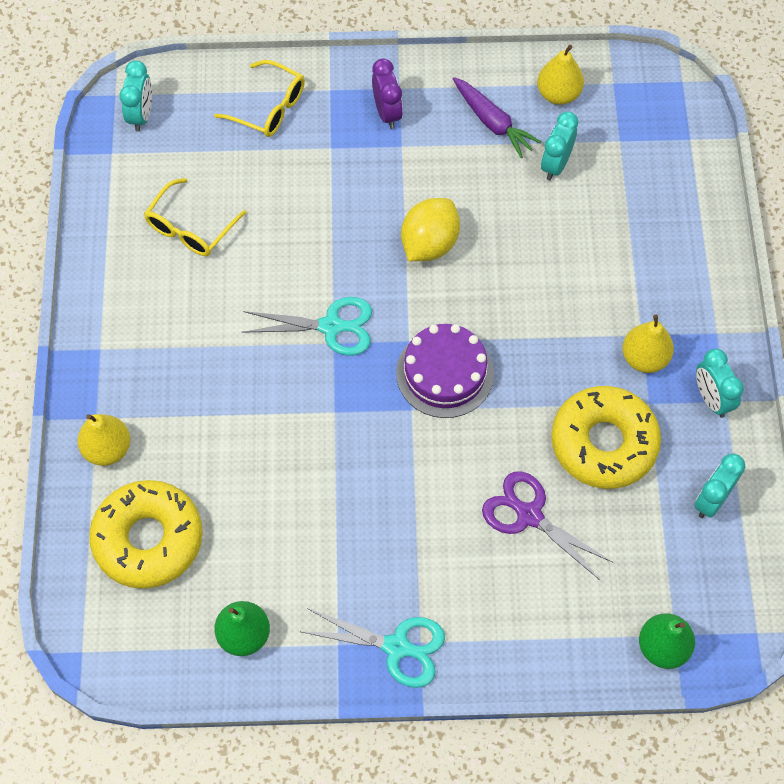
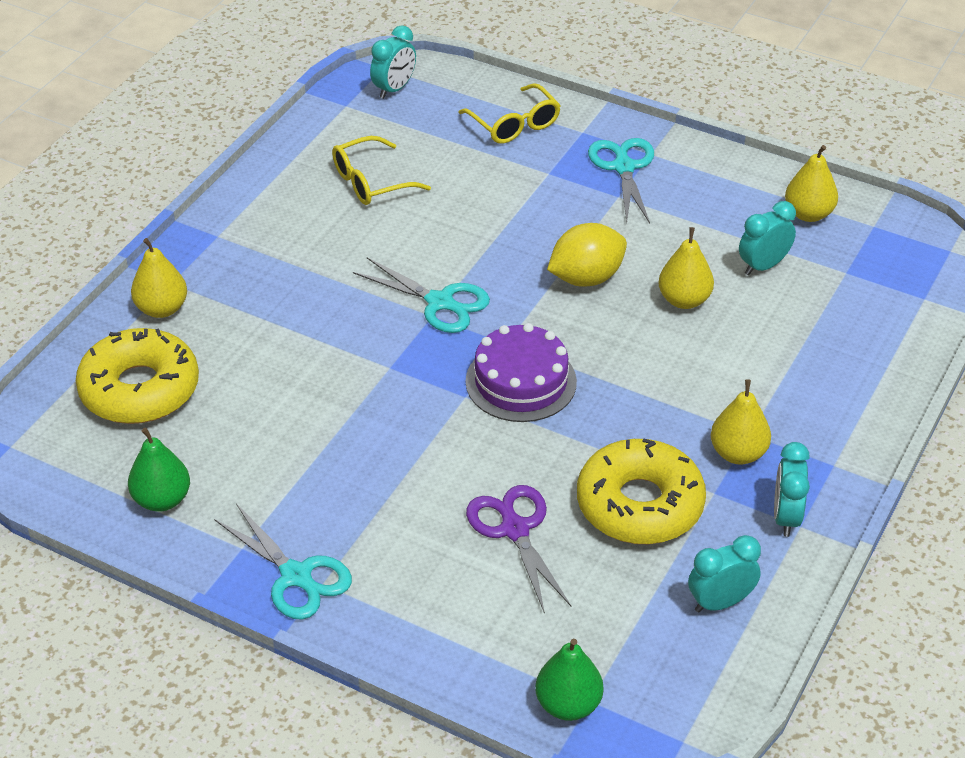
camera: 30 degrees right, 20 degrees down
(387, 113) = (624, 167): purple clock -> turquoise scissors
(493, 122) = (723, 211): purple carrot -> none
(517, 229) = (684, 300): none -> yellow pear

